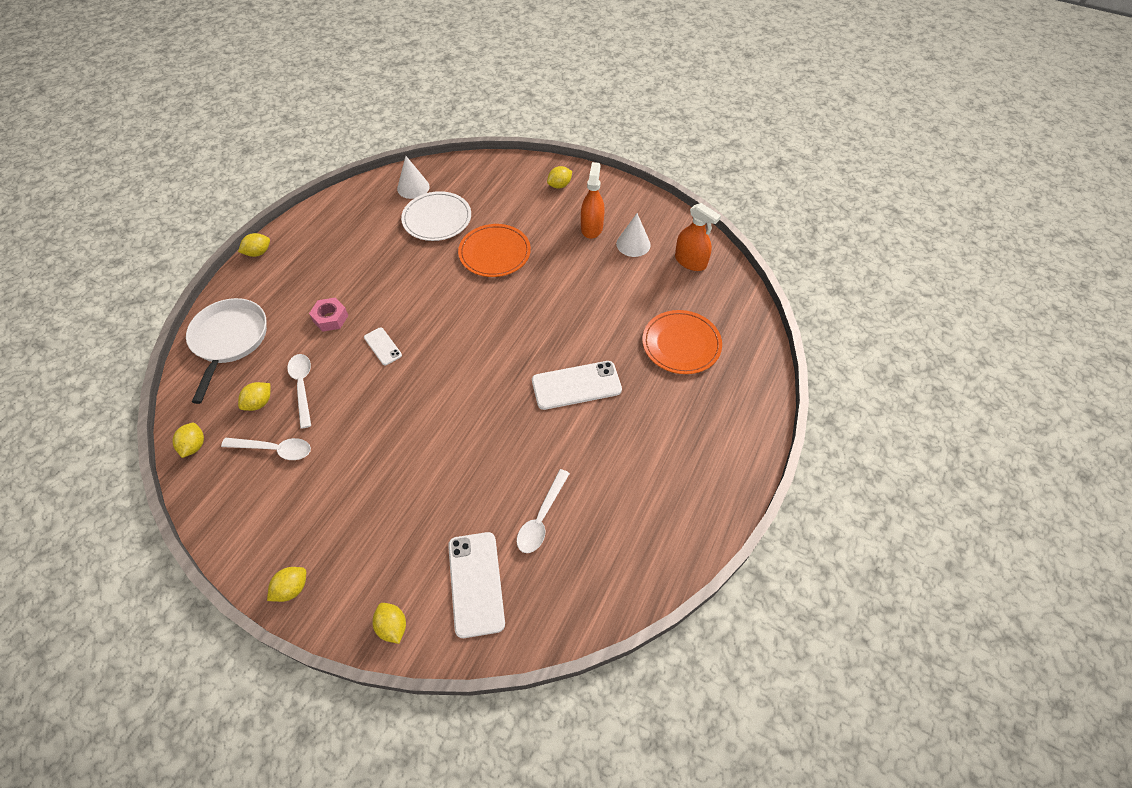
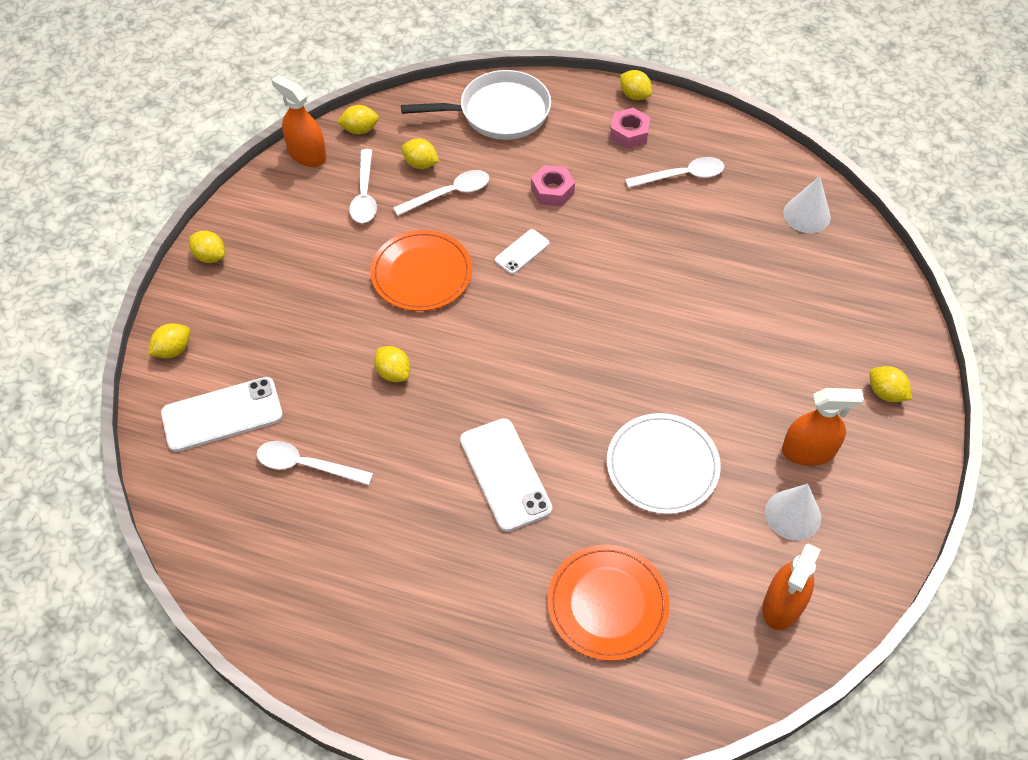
camera: 80 degrees right, 0 degrees up
(202, 493) = (307, 154): none -> orange spray bottle
(295, 263) = (629, 133): none -> pink nut
(351, 242) = (681, 176): none -> white spoon
(437, 219) = (756, 255): white plate -> white plate (662, 465)
(470, 446) = (393, 373): none -> yellow lemon
(494, 253) = (714, 336): orange plate -> orange plate (421, 273)

